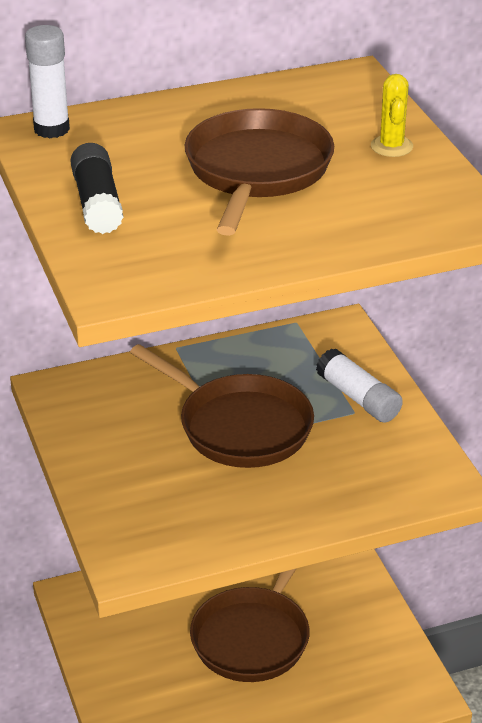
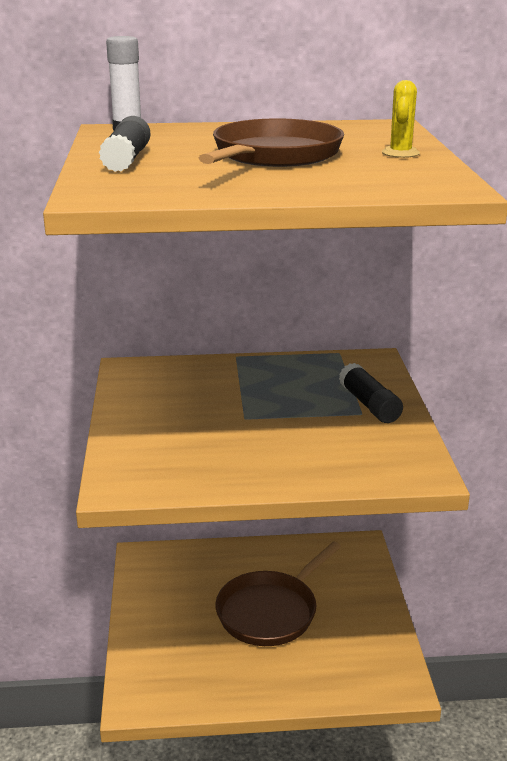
camera: 15 degrees right, 10 degrees down
(239, 426) = (260, 410): brown pan -> none
(358, 398) = (369, 405): white glue stick -> black glue stick

